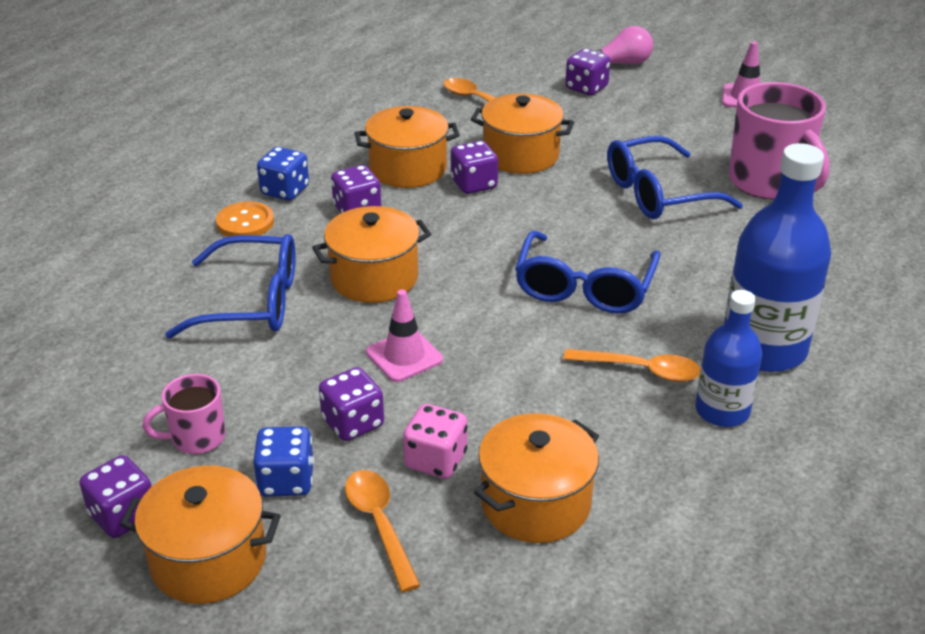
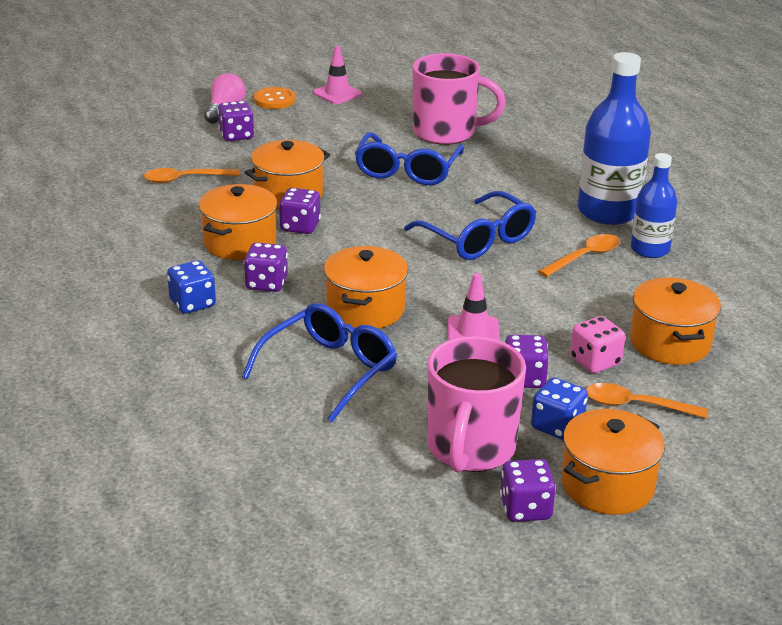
camera: 55 degrees left, 5 degrees down
(196, 438) = (470, 449): pink mug -> pink mug, size x1.93
(245, 222) = (214, 336): orange button -> orange button (274, 100)

